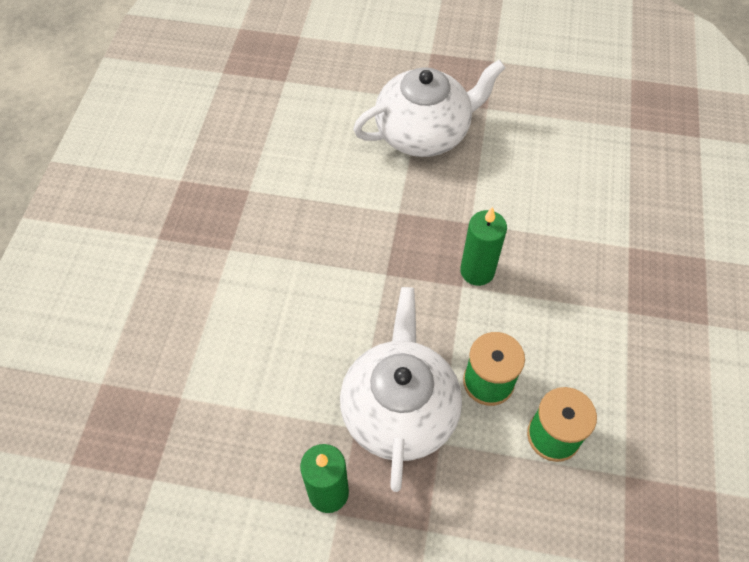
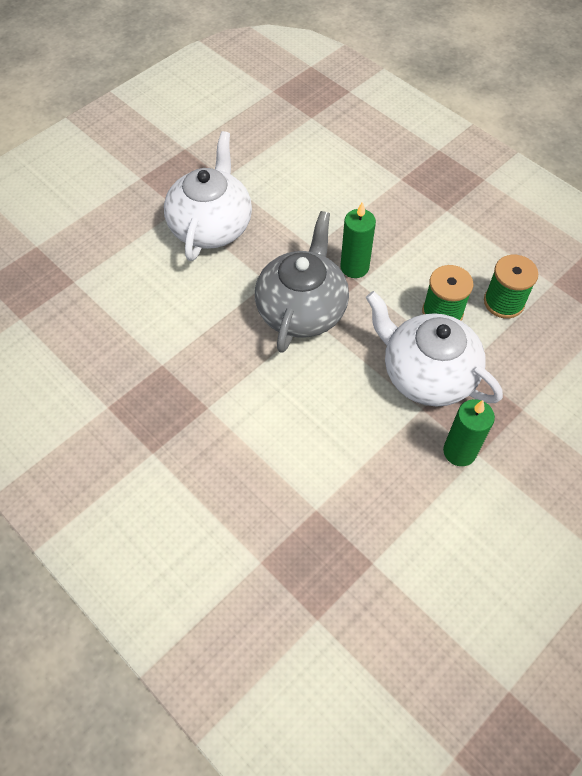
camera: 55 degrees left, 0 degrees up
(390, 257) = (302, 309): none -> grey teapot

